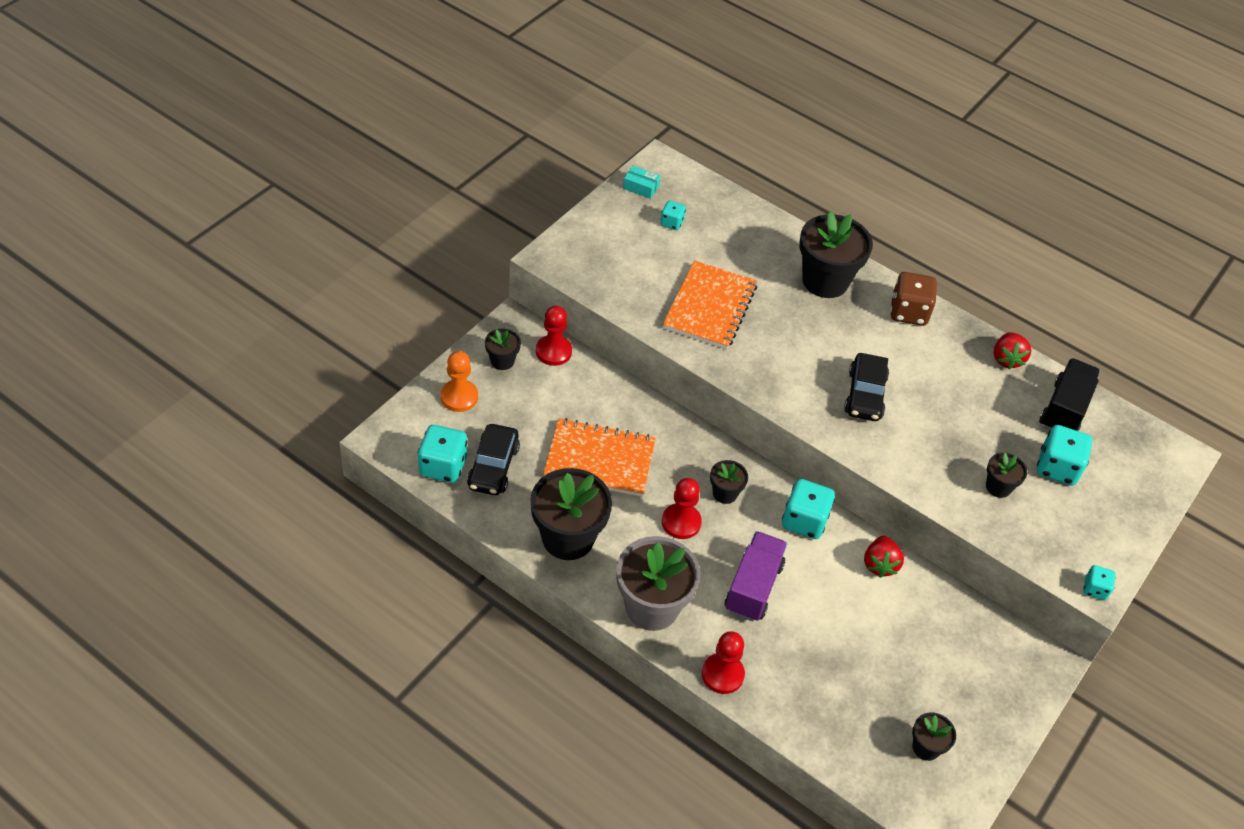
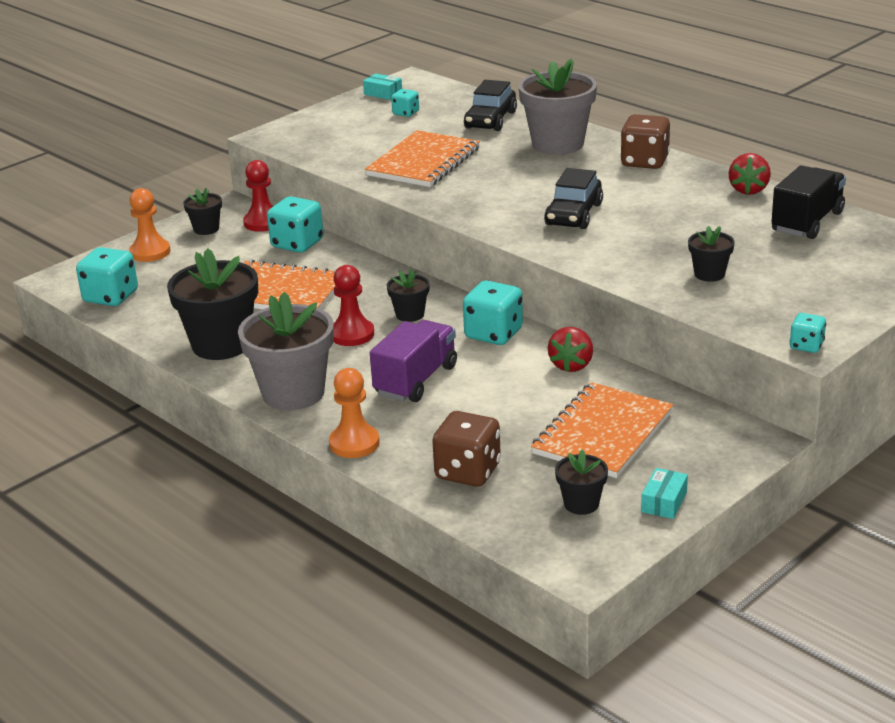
camera: 15 degrees right, 20 degrees down
(493, 467) = (163, 297): black car -> black car (490, 120)
(722, 674) = (354, 443): red pawn -> orange pawn
(825, 281) = (558, 144): black flower pot -> grey flower pot
(826, 709) = (468, 472): none -> brown dice
(924, 656) = (603, 433): none -> orange notebook
(990, 742) = (664, 502): none -> turquoise box
(1057, 468) = (786, 261): turquoise dice -> turquoise dice (297, 244)

